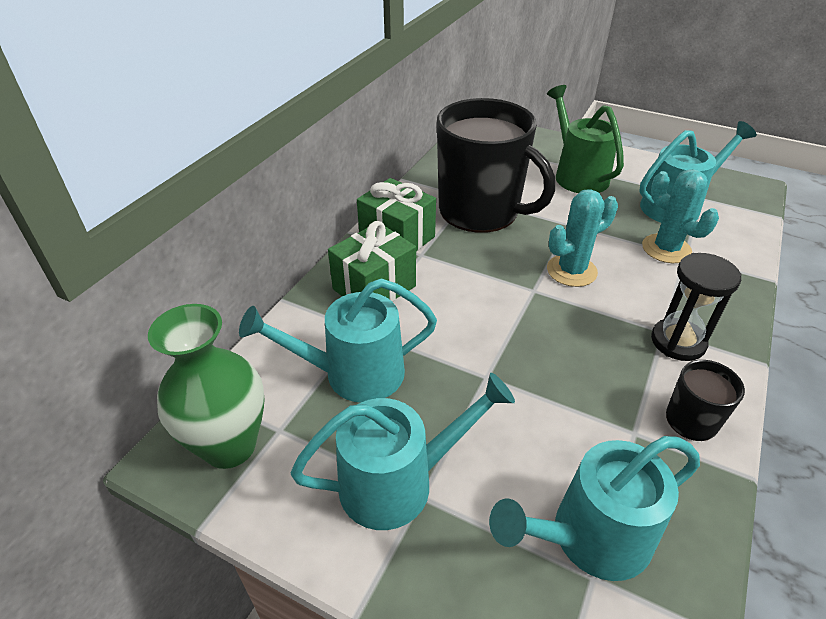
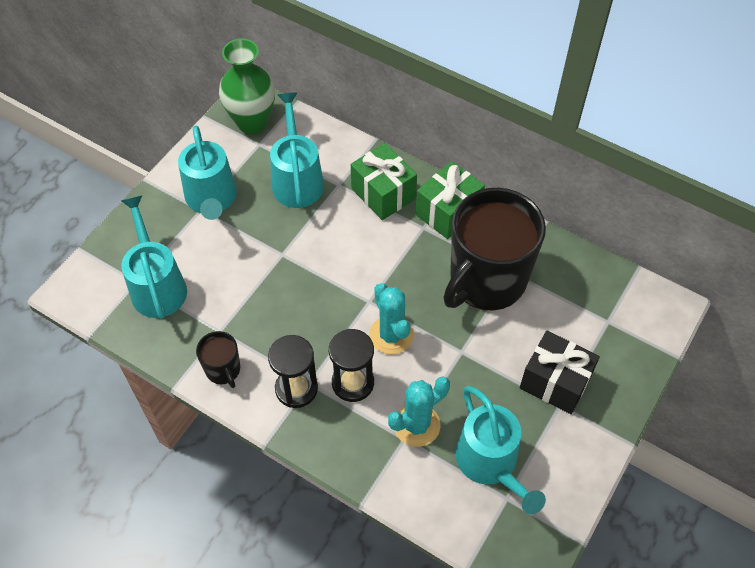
camera: 95 degrees right, 15 degrees up
(577, 175) = (555, 382): green watering can -> black gift
(644, 296) = (353, 383): none -> black hourglass

